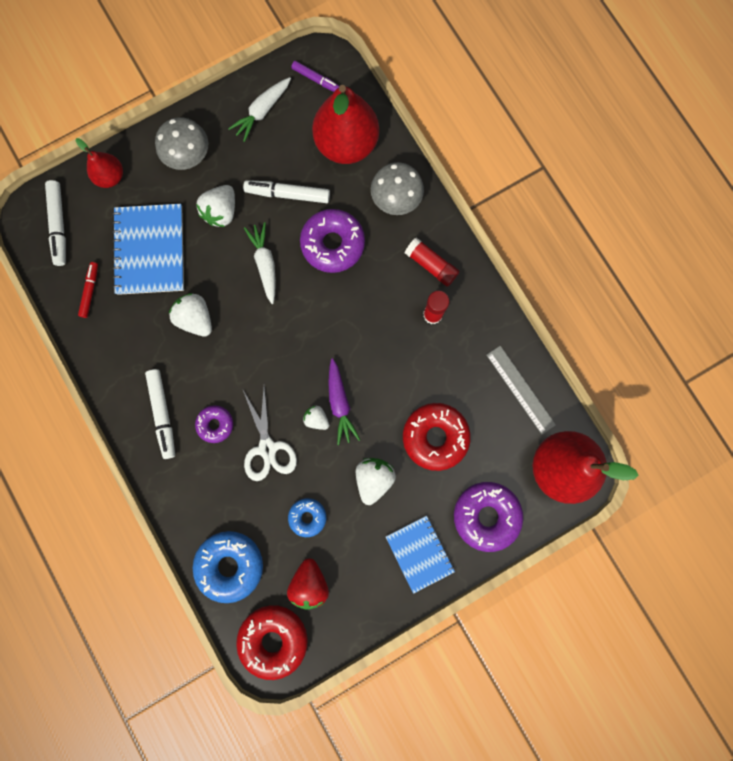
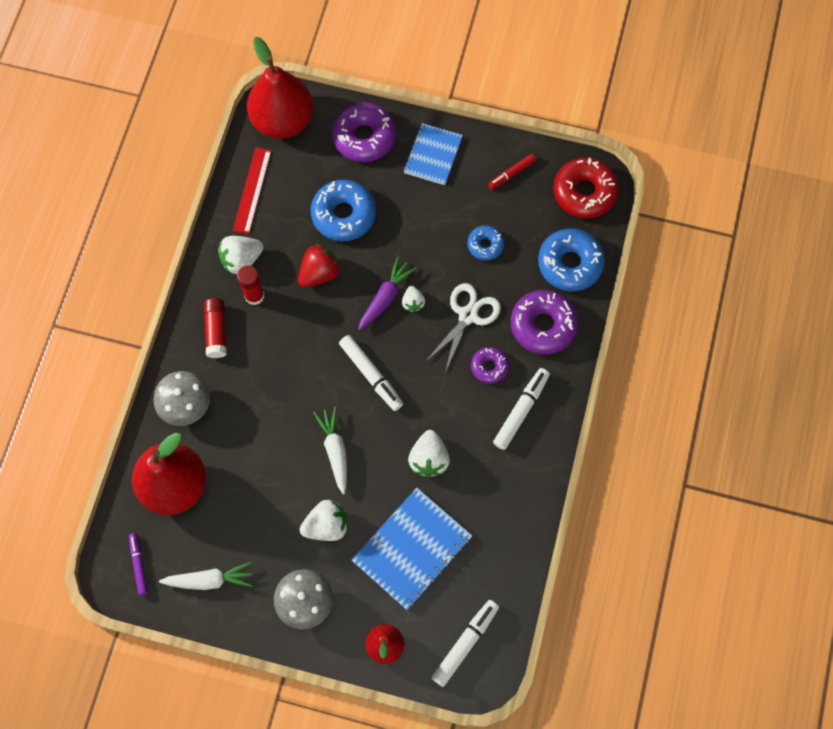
camera: 135 degrees left, 10 degrees down
(90, 291) = (490, 561): red marker -> red marker (511, 174)
(265, 264) = (335, 450): white carrot -> white carrot turned 135 degrees clockwise
(287, 194) = (261, 489): white marker -> white marker (371, 375)
(309, 583) = (526, 203): red strawberry -> red strawberry (319, 273)
(333, 244) = (269, 416): purple donut -> purple donut (543, 325)
(373, 479) = (414, 227): white strawberry -> white strawberry (241, 260)
(435, 437) = (343, 215): red donut -> blue donut
(520, 389) = (252, 190): grey ruler -> red ruler

